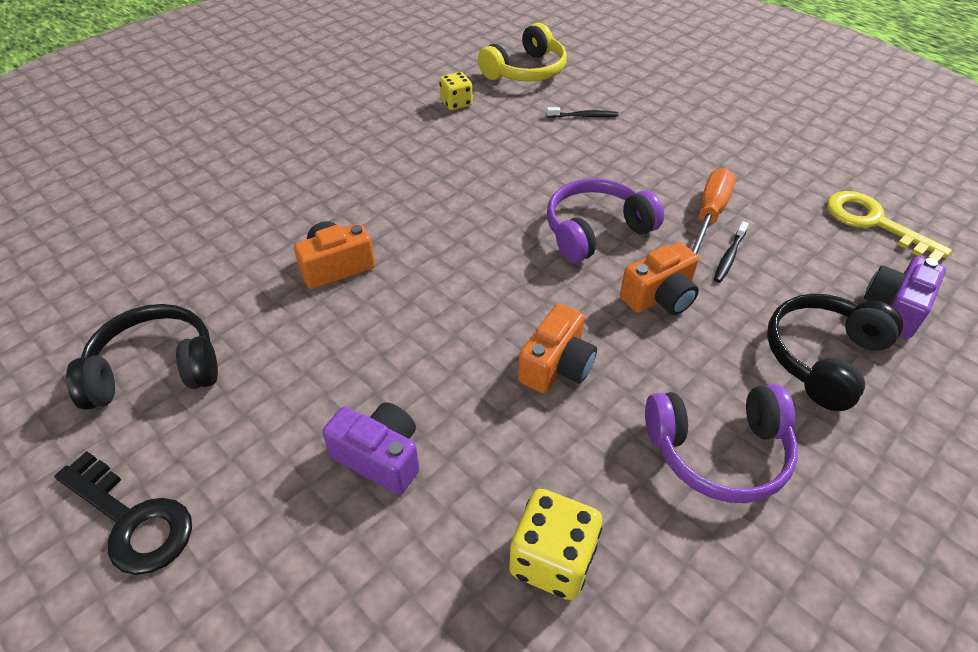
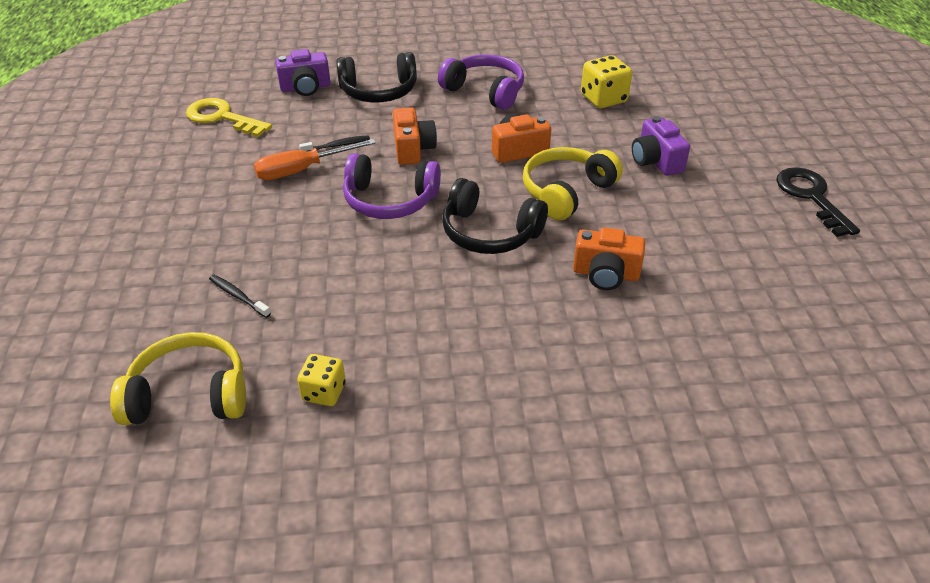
camera: 140 degrees left, 5 degrees down
(155, 369) = (782, 268): black headphones -> black headphones (489, 233)
(447, 338) = (566, 192): none -> yellow headphones
(659, 297) = (413, 149): orange camera -> orange camera turned 75 degrees clockwise
(874, 223) = (222, 118): yellow key -> yellow key turned 120 degrees clockwise

